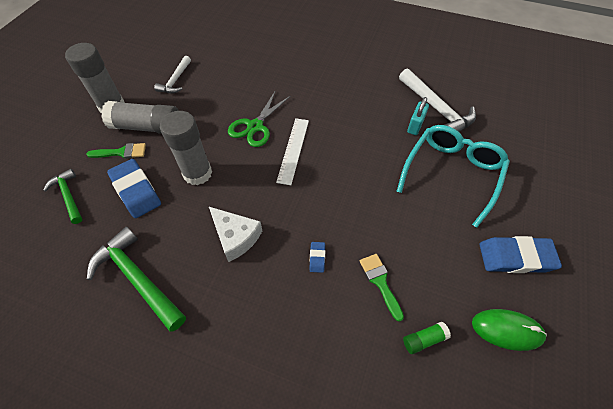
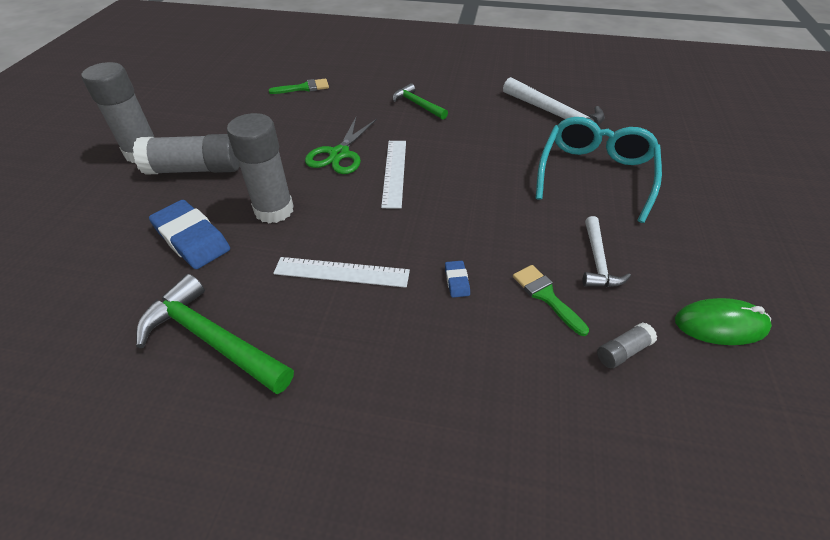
camera: 10 degrees left, 10 degrees down
(68, 196) = (94, 256): green hammer -> green hammer (417, 105)
(122, 152) = (164, 199): green brush -> green brush (304, 88)
(176, 80) = (225, 118): white hammer -> white hammer (597, 261)
(235, 237) = (341, 272): white cheese -> white ruler
(415, 125) = (536, 133): turquoise padlock -> none
(424, 339) = (622, 351): green glue stick -> grey glue stick
(515, 257) = (700, 247): blue eraser -> none

